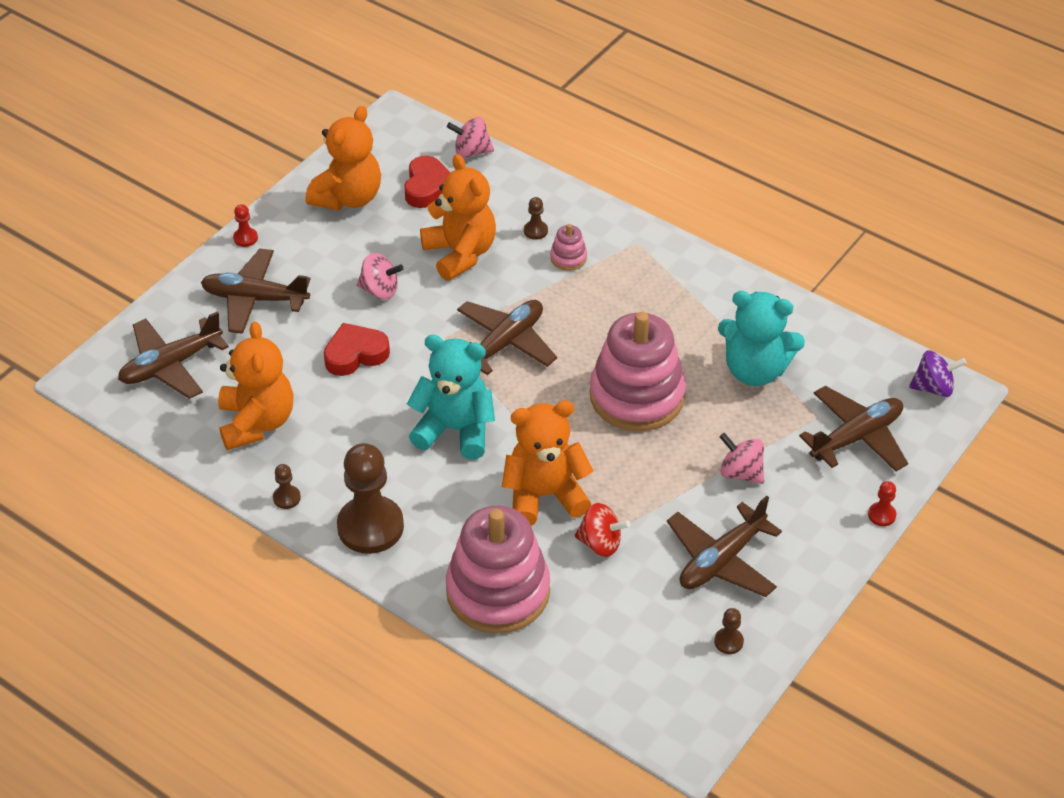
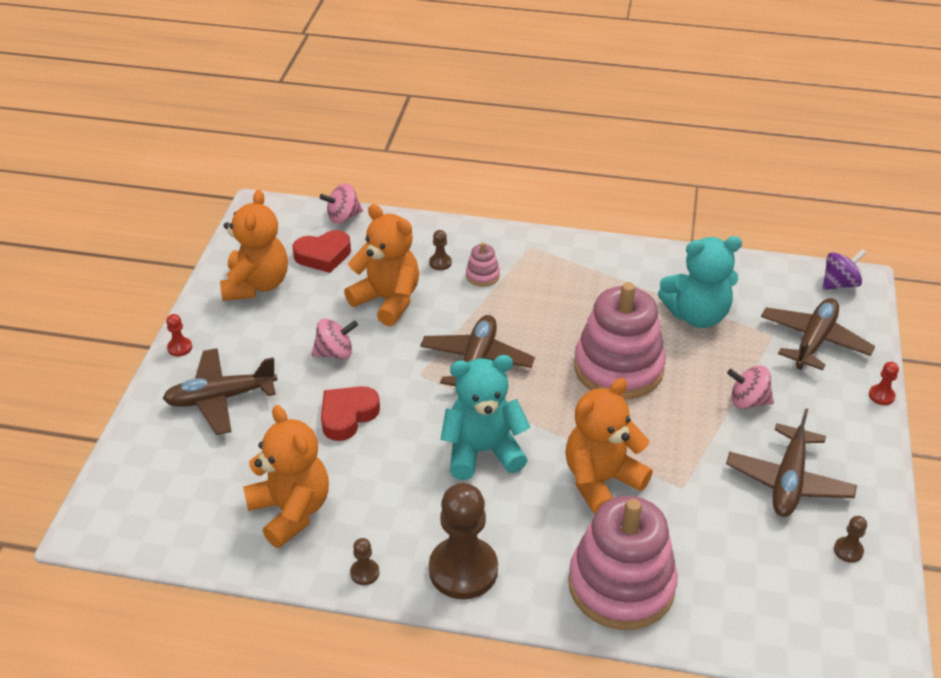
camera: 25 degrees left, 5 degrees down
(171, 365) = (172, 487): brown plane -> none
(428, 187) = (323, 255): red heart -> red heart turned 90 degrees clockwise
(600, 543) = (679, 505): red spinning top -> none

